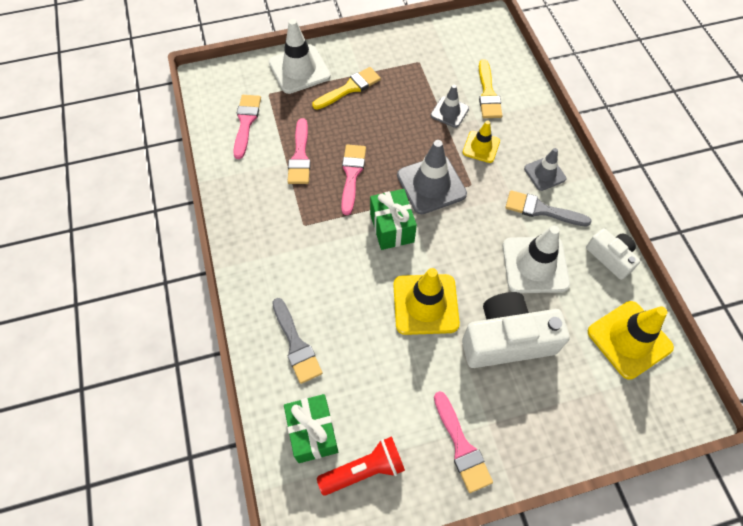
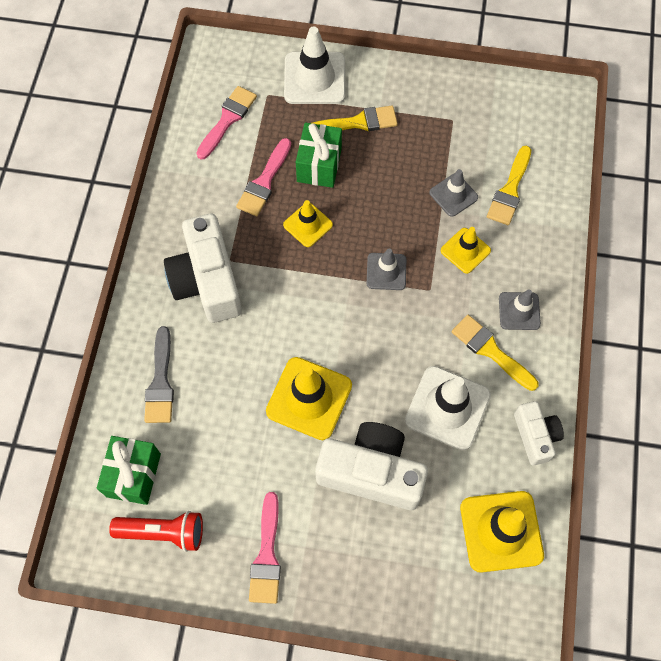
camera: 25 degrees right, 5 degrees up
(293, 248) = (207, 281): none -> white camera
(352, 174) = (308, 225): pink brush -> yellow traffic cone
(392, 228) = (318, 302): green gift -> green gift (319, 165)
(431, 185) = (386, 271): grey traffic cone -> grey traffic cone, size x0.59
(541, 210) = (490, 350): grey brush -> yellow brush

